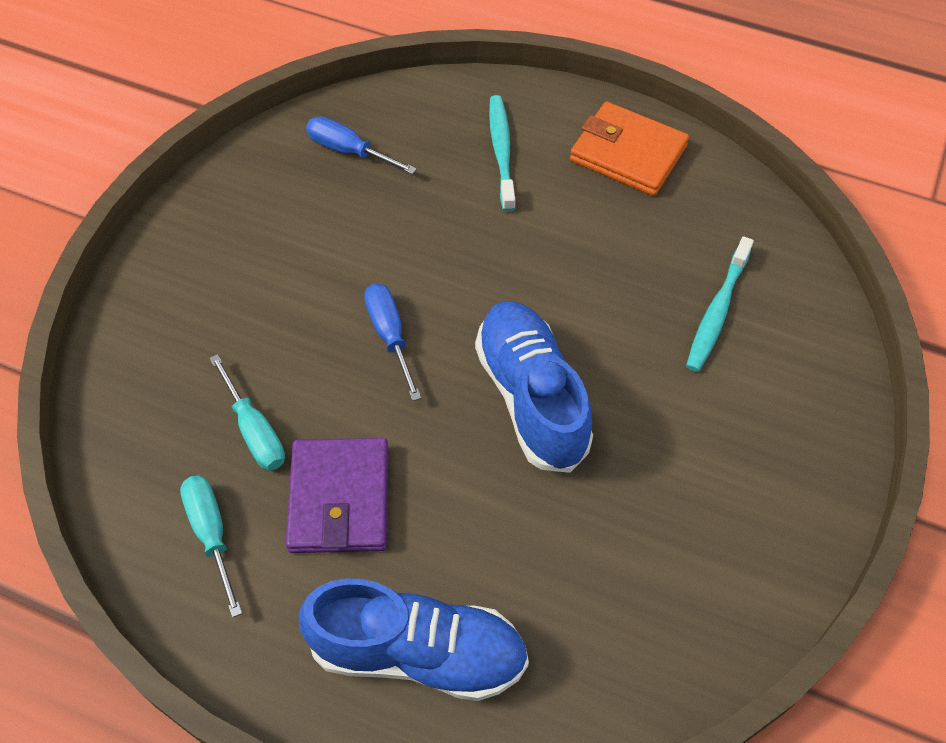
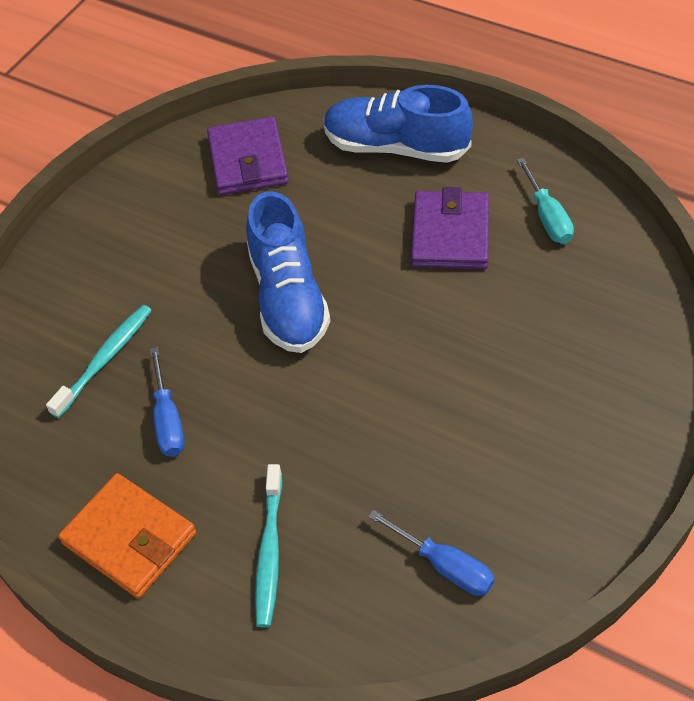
camera: 170 degrees left, 5 degrees down
(254, 430) = (522, 285): turquoise screwdriver -> none
(390, 336) = (405, 354): blue screwdriver -> blue screwdriver (168, 419)
(631, 612) = (248, 161): none -> purple wallet

